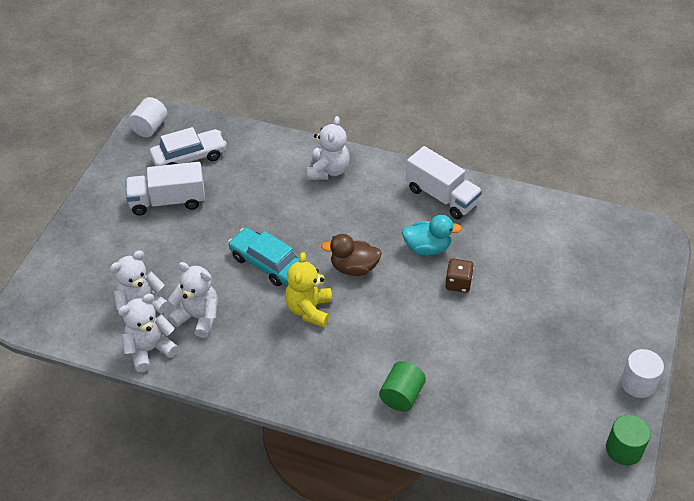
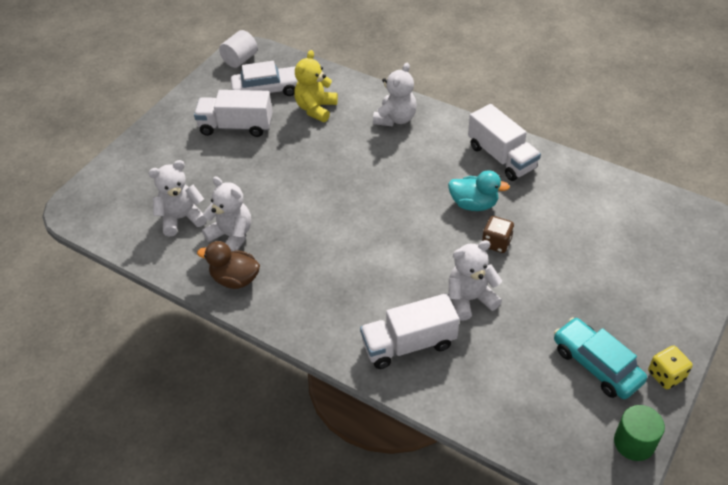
camera: 15 degrees right, 0 degrees up
(149, 350) = (177, 259): white teddy bear -> white teddy bear (470, 299)
(267, 263) = (311, 196): turquoise car -> turquoise car (596, 365)
(309, 309) = (340, 245): yellow teddy bear -> yellow teddy bear (316, 109)
(354, 268) = (395, 212): brown duck -> brown duck (235, 279)
(401, 395) = (409, 344): green cylinder -> white truck
(638, 383) = (666, 375): white cylinder -> yellow dice

